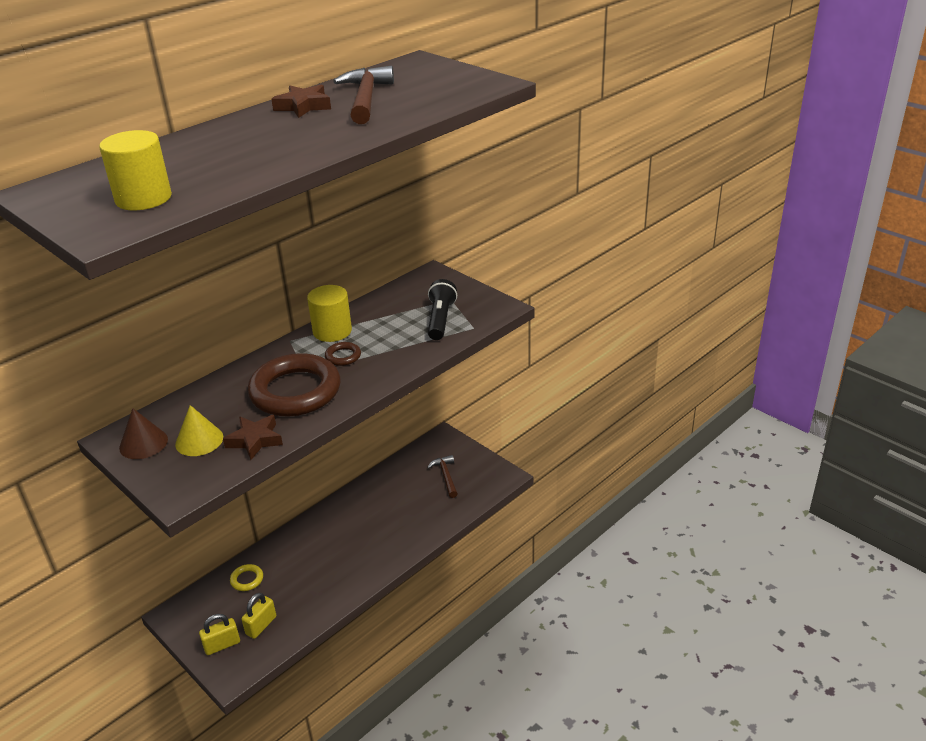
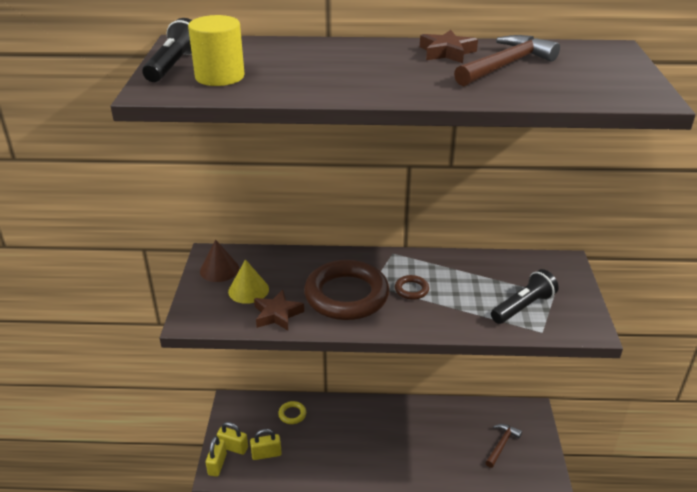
camera: 45 degrees right, 0 degrees up
(74, 209) = (174, 65): none -> black flashlight
(223, 669) = (217, 464): none -> yellow padlock
(332, 331) = (429, 264): yellow cylinder -> none

